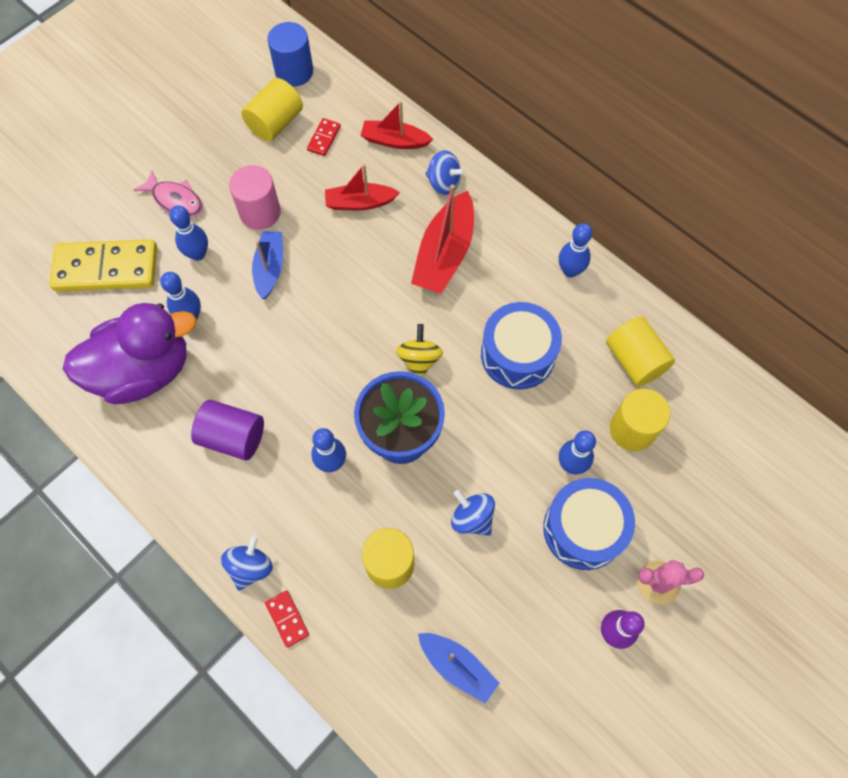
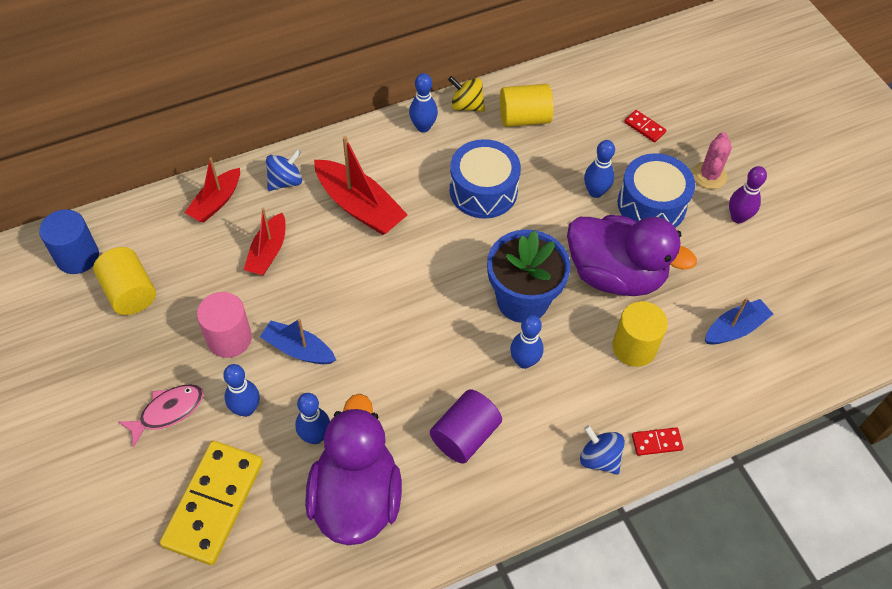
camera: 70 degrees left, 10 degrees down
(324, 138) = (176, 257): red domino -> red domino (644, 127)
(419, 360) = (455, 261): yellow spinning top -> yellow spinning top (466, 105)
(472, 518) = (615, 274): blue spinning top -> purple duck
(632, 429) = (582, 143): yellow cylinder -> none

